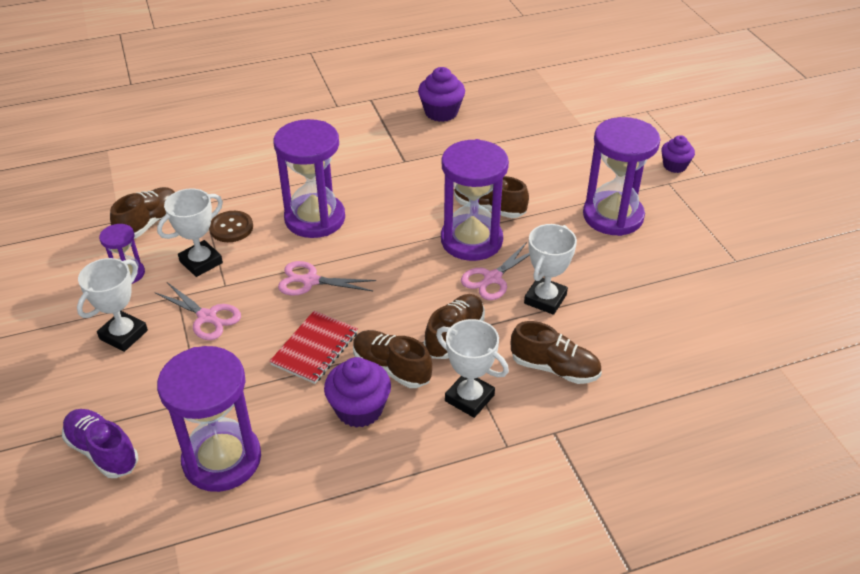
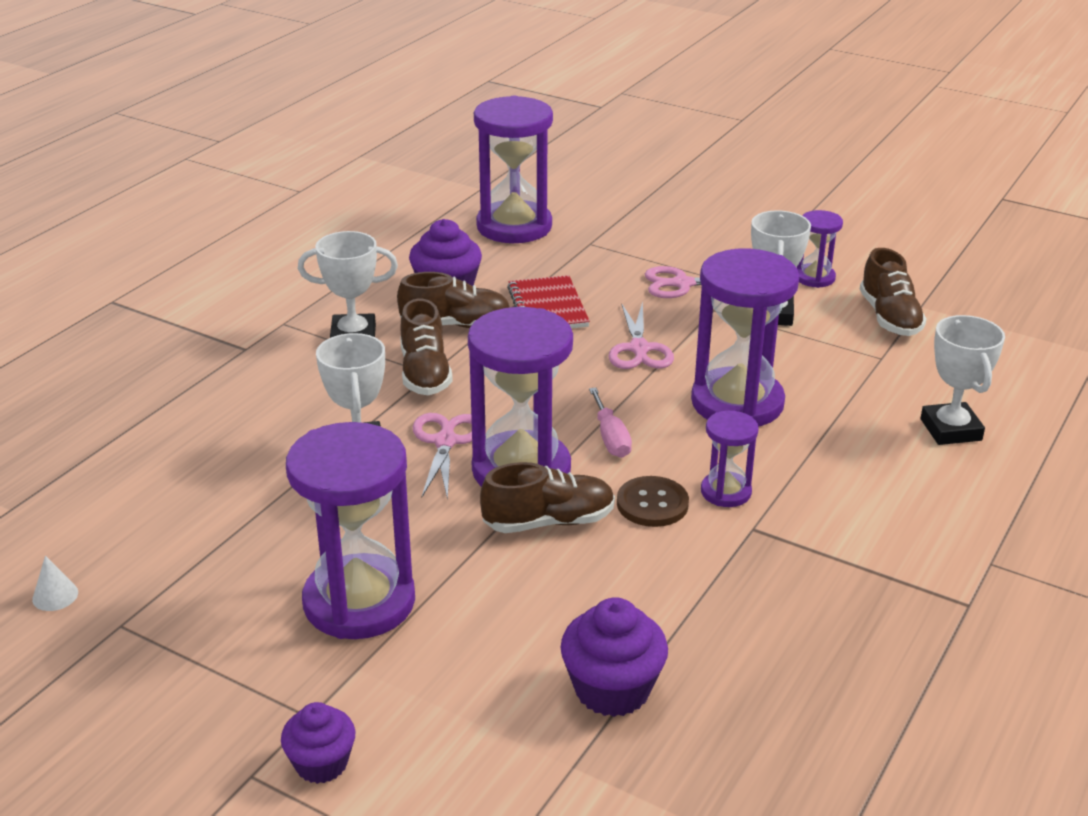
camera: 140 degrees right, 10 degrees down
(102, 451) = (608, 197): purple shoe -> none
(123, 335) = (727, 246): white trophy -> white trophy (951, 430)
(231, 228) = (804, 352): brown button -> brown button (652, 504)
(310, 281) = (639, 349): pink scissors -> pink scissors turned 120 degrees clockwise
(391, 180) = (726, 492): none -> purple hourglass
(405, 234) = (610, 438): none -> pink screwdriver
(441, 112) = (830, 645): purple cupcake -> purple cupcake (612, 689)
(554, 368) = (288, 393): brown shoe -> none
(765, 293) = (55, 596): none -> white cone

